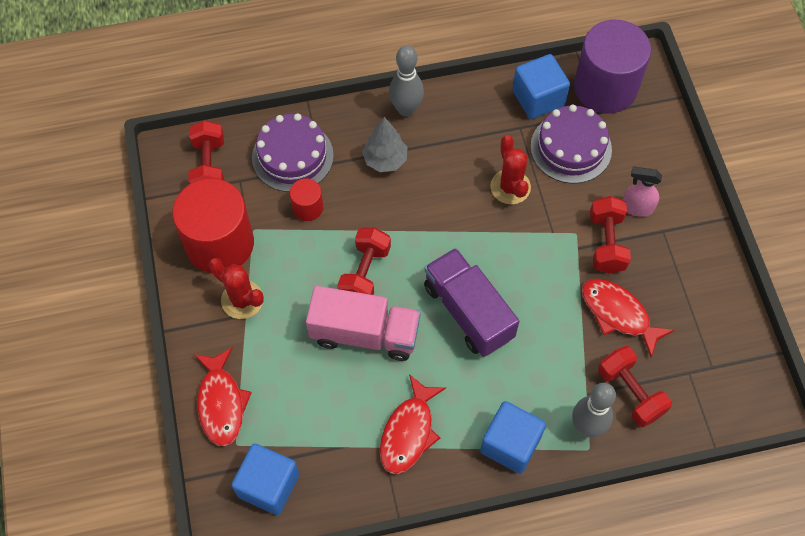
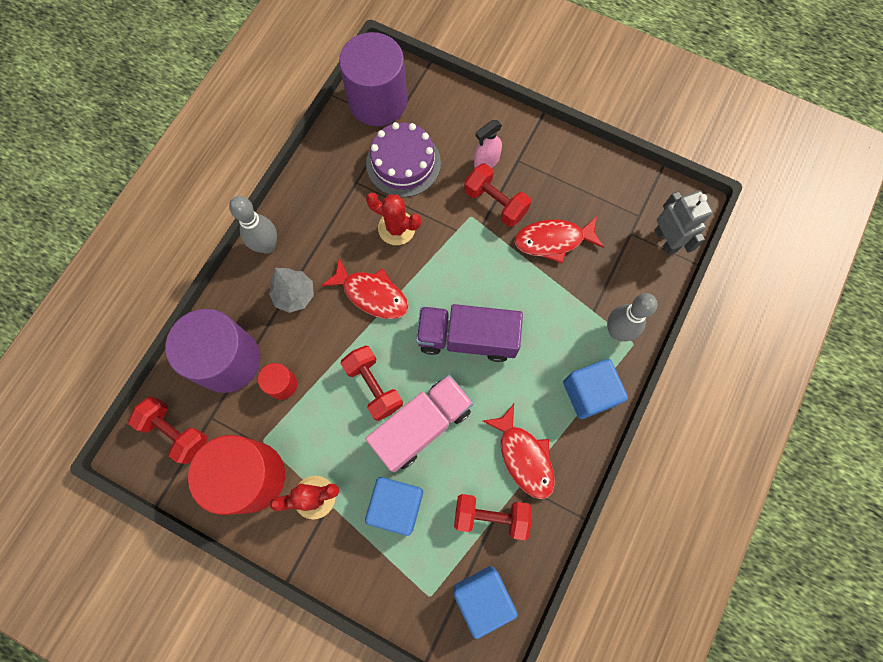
camera: 50 degrees left, 10 degrees up
(221, 403) = (386, 582): red fish -> red fish (371, 294)
(292, 156) = (228, 360): purple cake -> purple cylinder
(538, 98) = (345, 151): blue cube -> blue cube (396, 505)
(630, 392) = (615, 282): red dumbbell -> red dumbbell (490, 516)
(711, 407) = (666, 240): none -> grey robot

